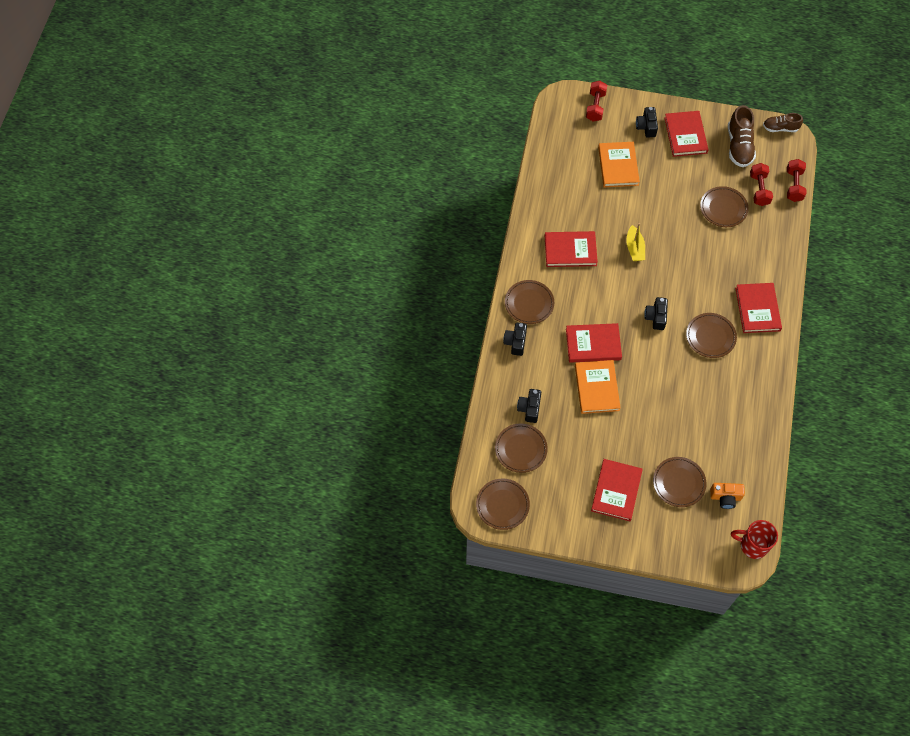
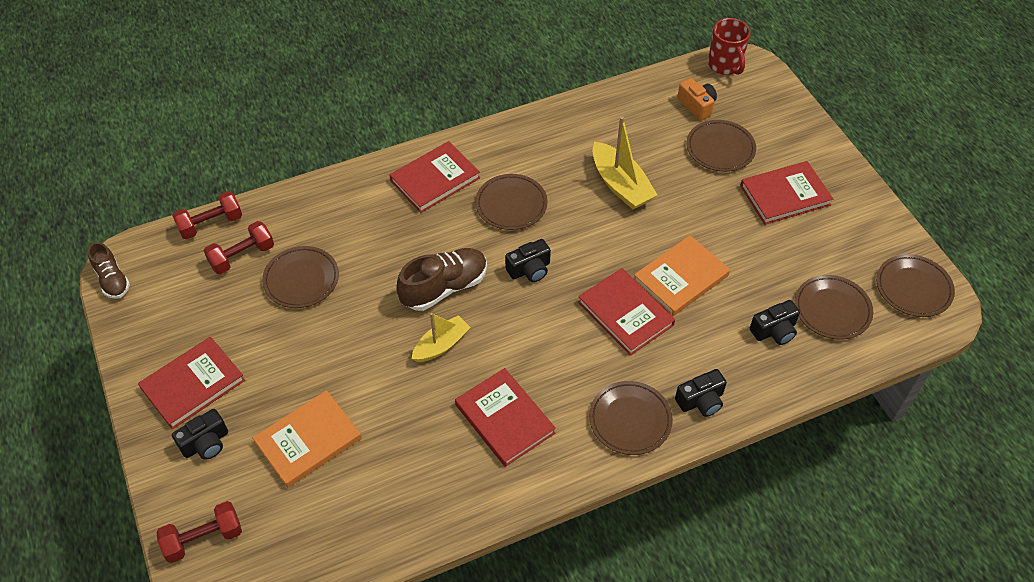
camera: 125 degrees left, 10 degrees down
(687, 404) = (620, 185): none -> yellow boat
(739, 146) = (176, 311): brown shoe -> brown shoe (444, 287)

